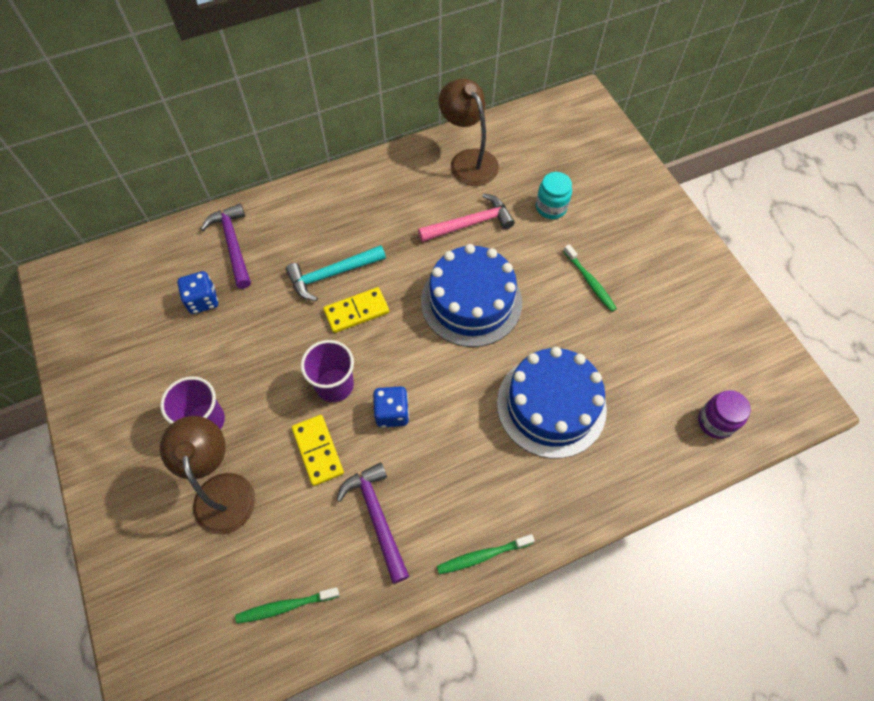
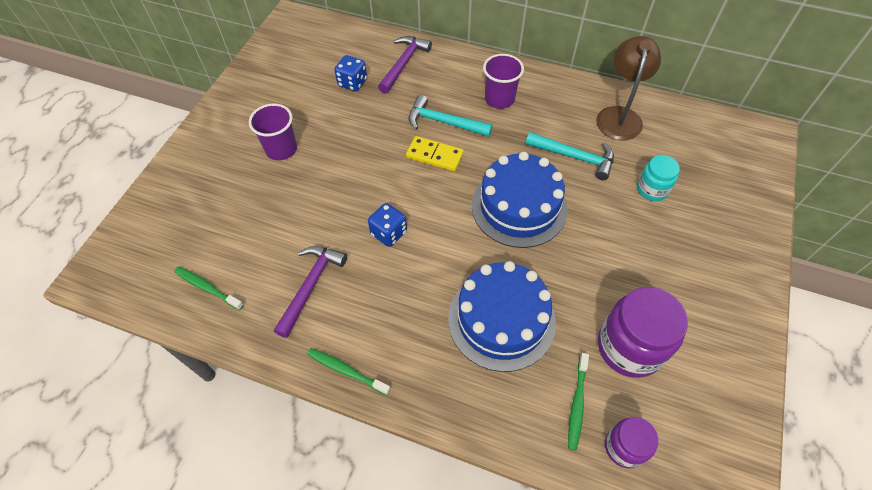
camera: 45 degrees right, 5 degrees down
(222, 490) = (248, 194): brown lamp -> none
(318, 451) = (321, 217): yellow domino -> none
(334, 385) = (373, 188): purple cup -> purple cup (499, 99)
(470, 223) = (574, 157): pink hammer -> turquoise hammer
(590, 282) = (627, 262): green toothbrush -> green toothbrush (577, 404)
(652, 346) = (629, 347): none -> purple jar

